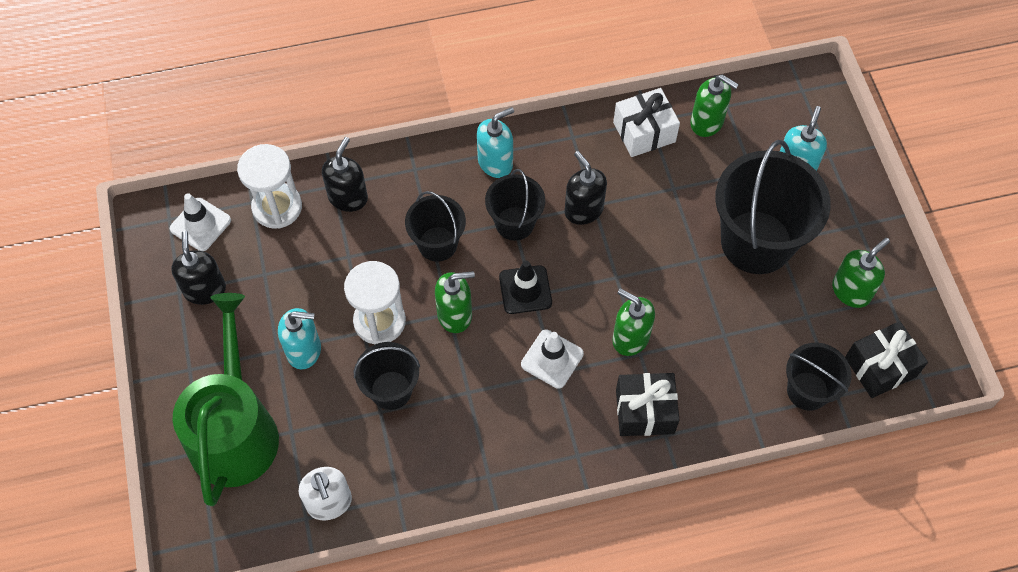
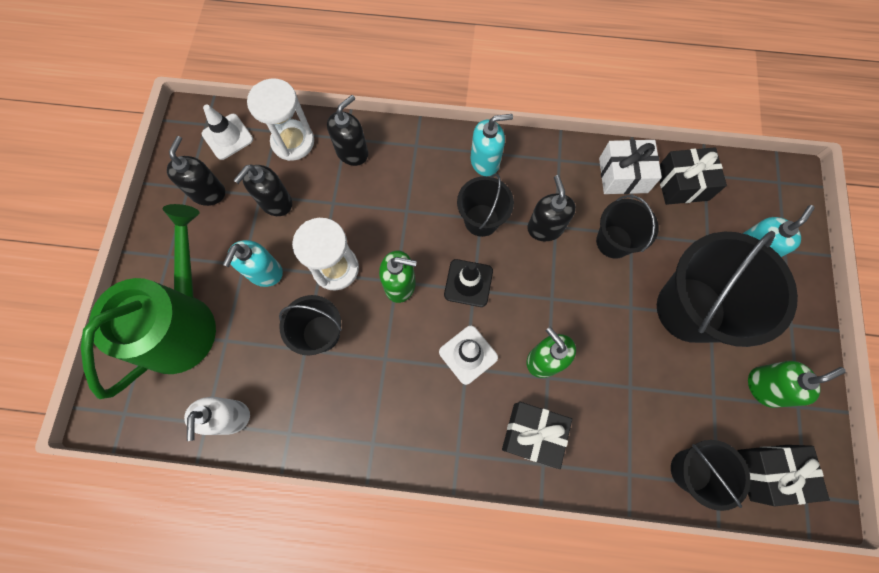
camera: 20 degrees right, 10 degrees up
(285, 276) = (276, 203): none -> black soap dispenser
(304, 350) = (264, 272): turquoise soap dispenser -> turquoise soap dispenser turned 90 degrees clockwise
(437, 244) = (410, 217): black bucket -> black bucket (613, 241)
(707, 122) = (682, 184): green soap dispenser -> black gift

